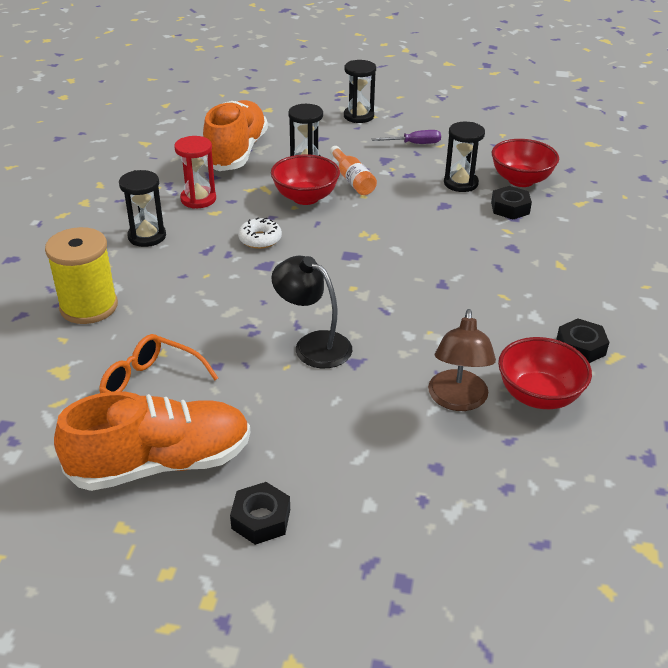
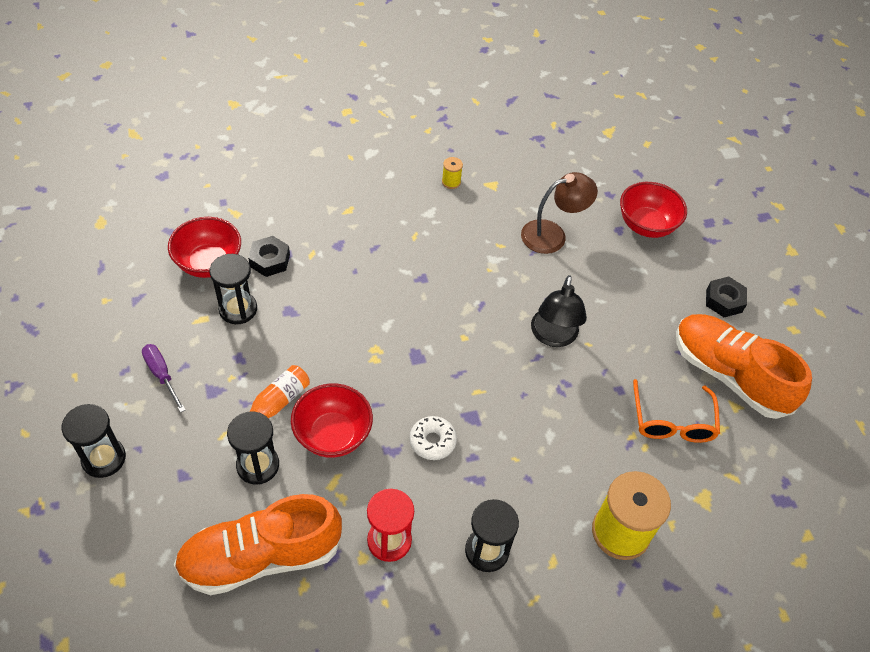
camera: 120 degrees left, 15 degrees up
(538, 395) = (518, 195): red bowl -> red bowl (646, 225)
(580, 347) = (451, 182): black nut -> yellow spool

